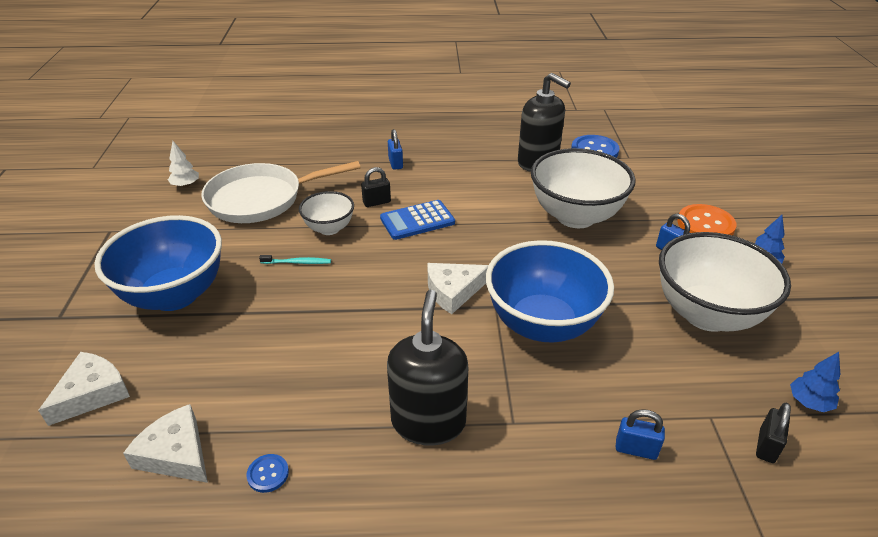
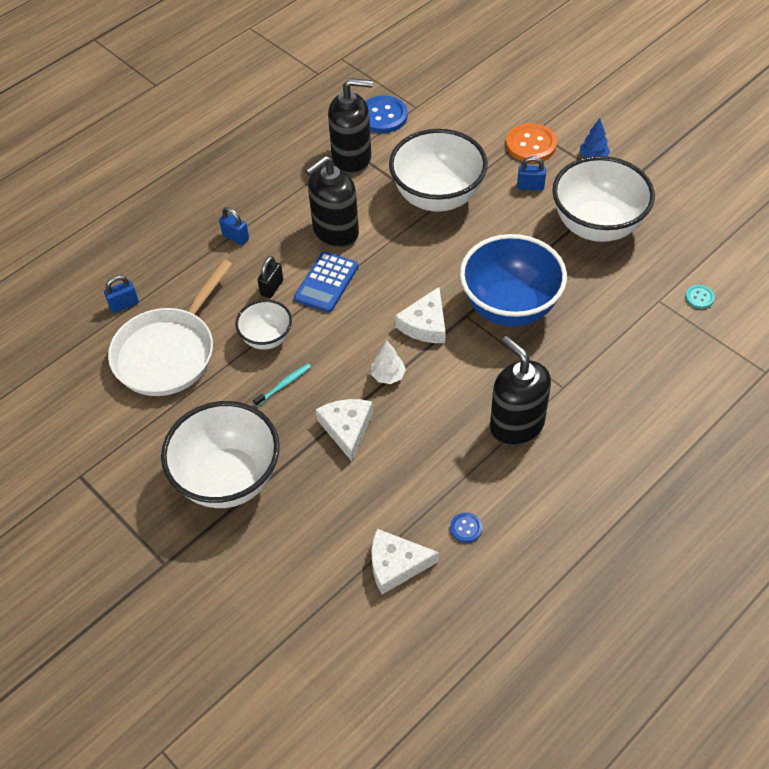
camera: 40 degrees left, 15 degrees up
(92, 393) = (283, 582): white cheese -> white cheese (347, 428)
(175, 295) = (228, 479): blue bowl -> white bowl
(186, 185) = (76, 388): white tree -> white tree (388, 376)
(466, 196) = (335, 232): none -> black soap dispenser
(636, 449) = (640, 351): blue padlock -> blue padlock (124, 304)
(766, 446) = (699, 297): black padlock -> turquoise button
(809, 402) = (698, 252): blue tree -> none

